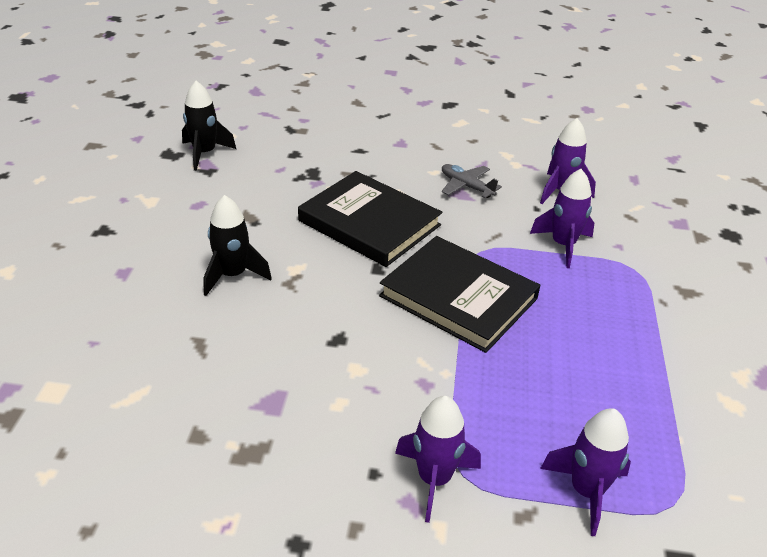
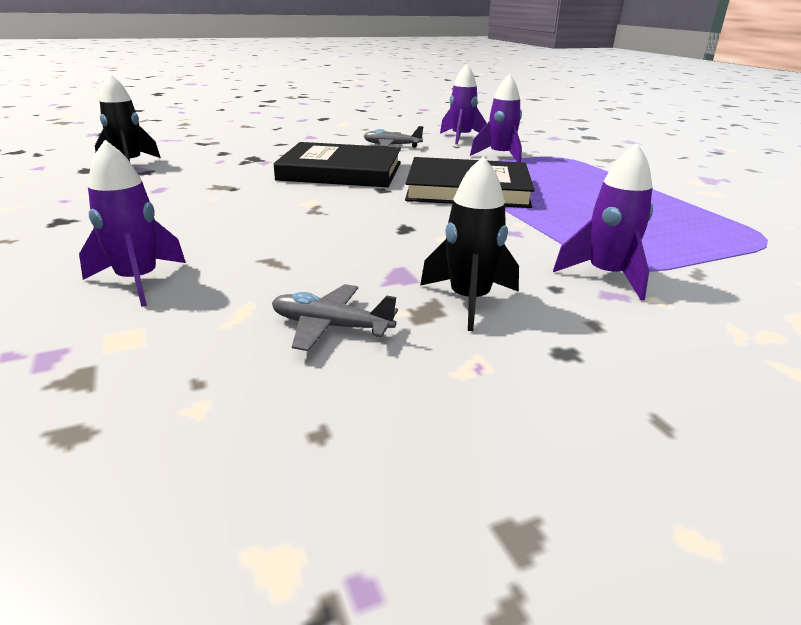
camera: 30 degrees left, 10 degrees down
(173, 438) = (330, 326): none -> grey plane
(233, 275) = (251, 217): black rocket -> black rocket (469, 301)
(586, 491) = (711, 249): purple rocket -> purple rocket (138, 281)

